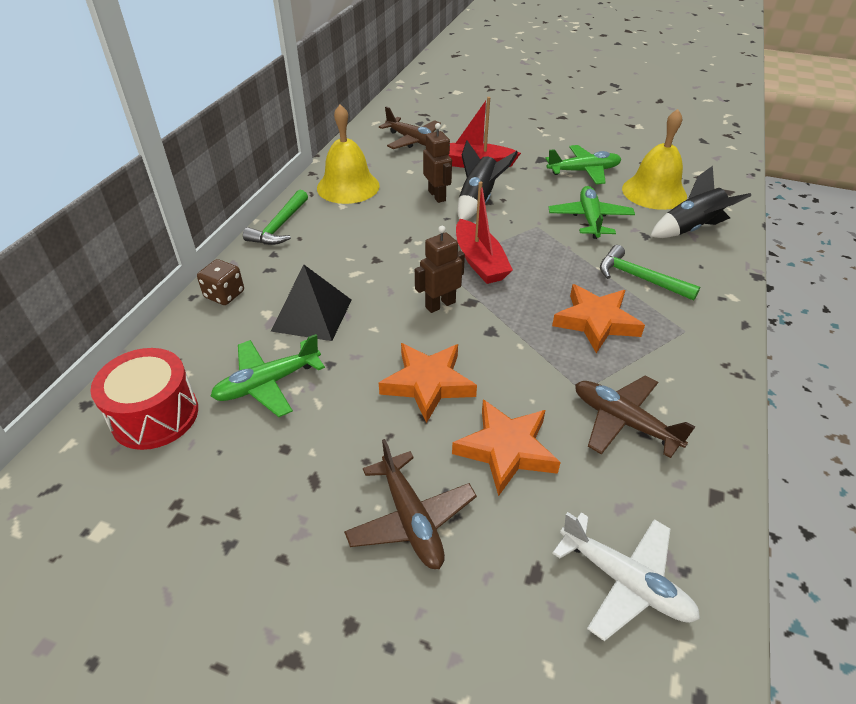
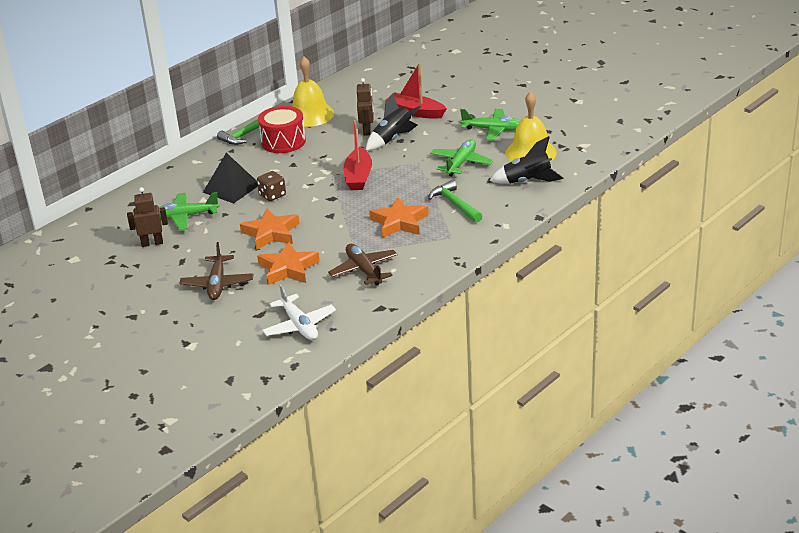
camera: 25 degrees right, 10 degrees down
(155, 415) = (120, 220): red drum -> red drum (283, 142)
(224, 295) = (188, 168): brown dice -> brown dice (272, 195)
(413, 141) = (384, 88): brown plane -> none
(440, 304) = (311, 196): brown robot -> brown robot (152, 243)

